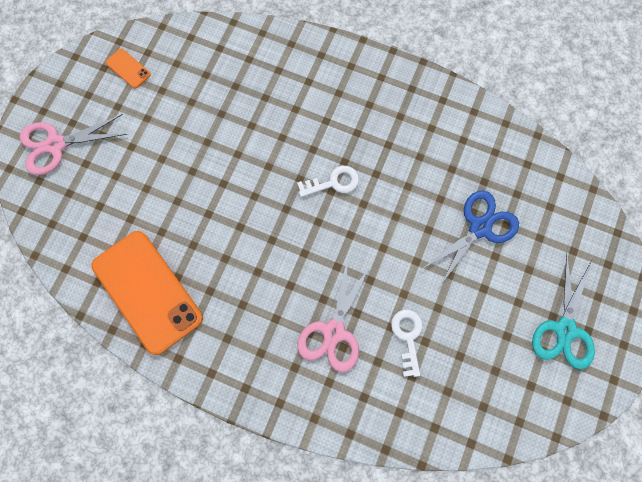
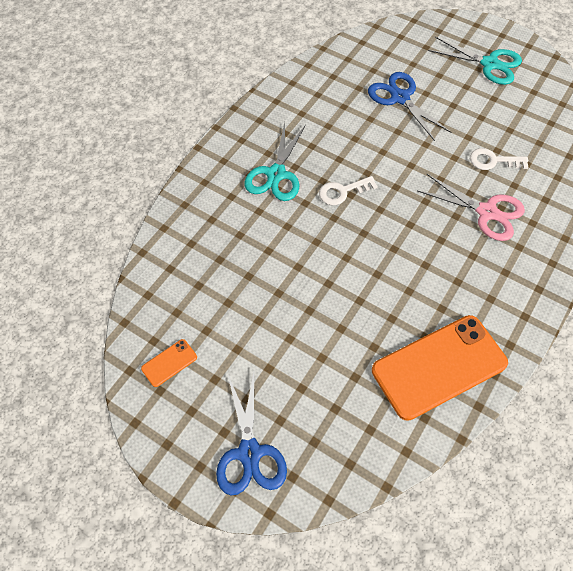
camera: 80 degrees left, 15 degrees down
(56, 145) = (249, 453): pink scissors -> blue scissors
(333, 182) = (342, 192): white key -> white key turned 105 degrees counterclockwise
(343, 117) = (276, 174): none -> turquoise scissors

